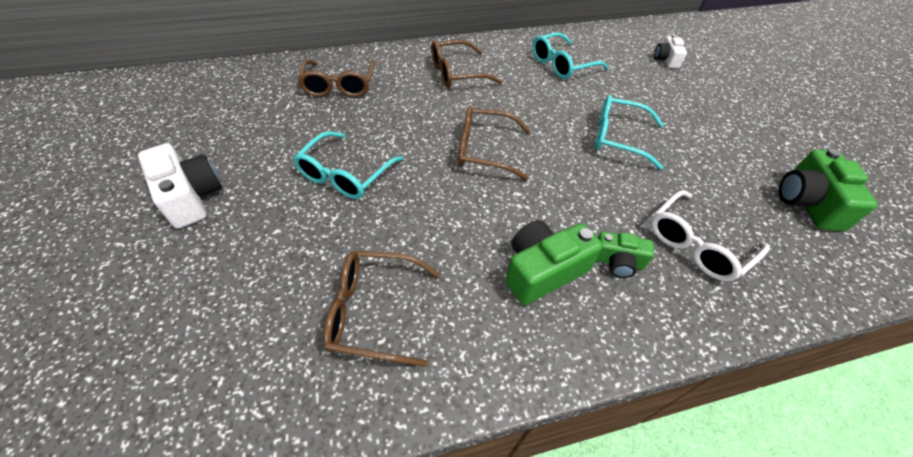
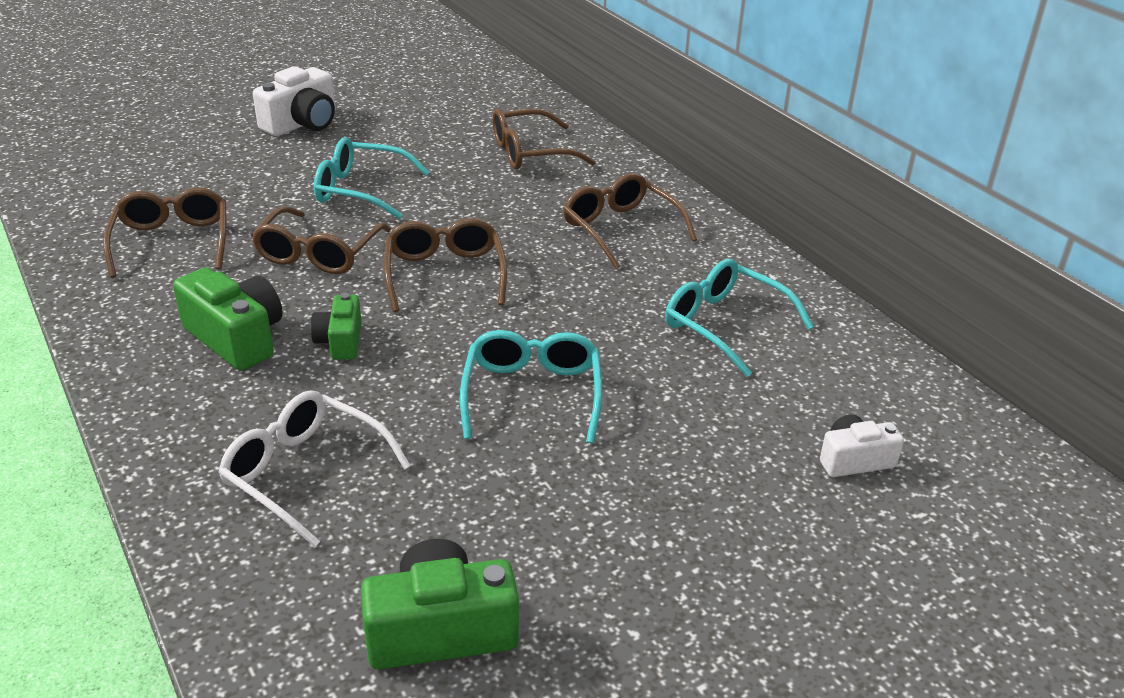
camera: 75 degrees right, 15 degrees down
(434, 210) = (318, 253): none -> brown glasses
(617, 262) = (258, 396): green camera -> green camera (340, 341)

